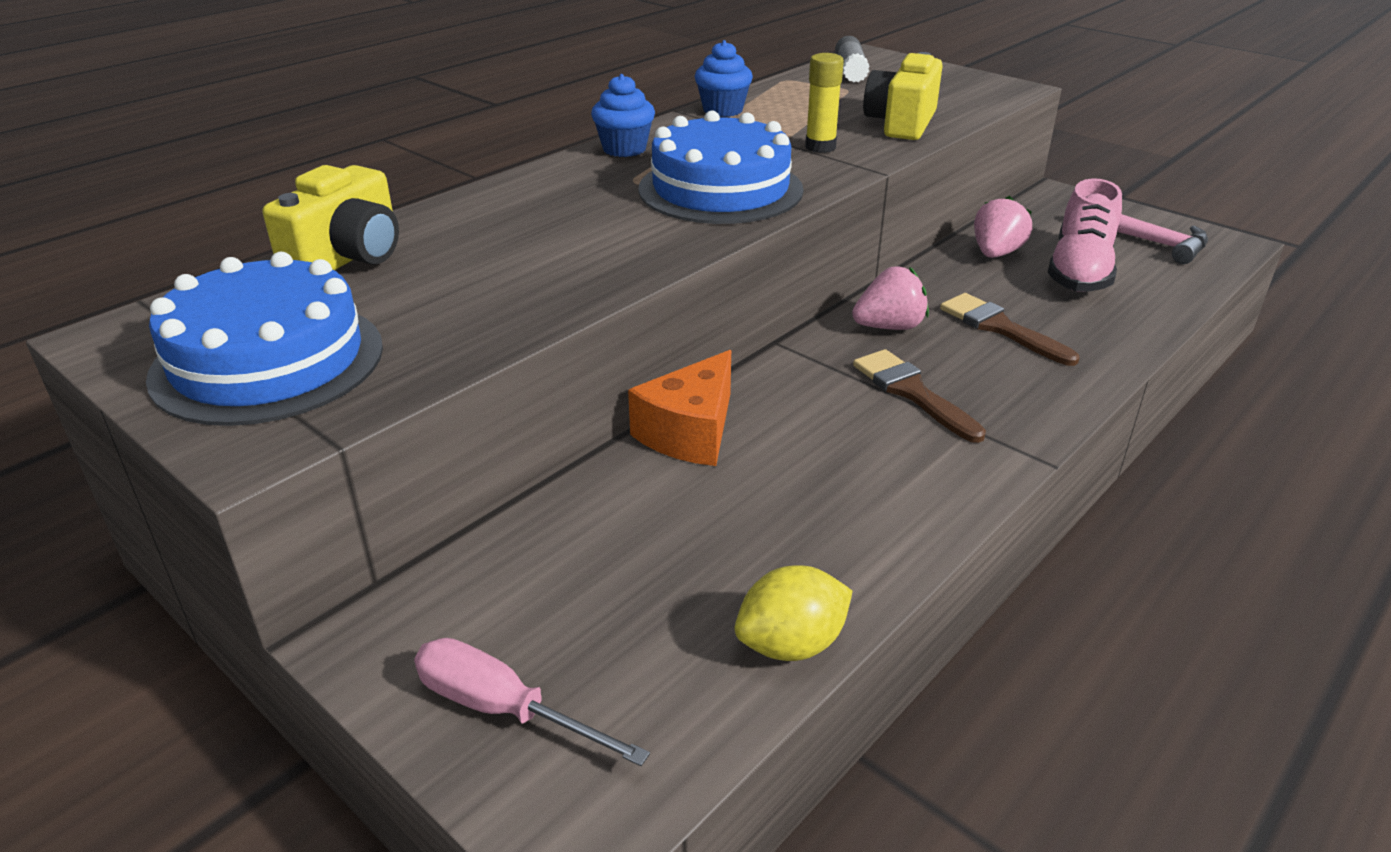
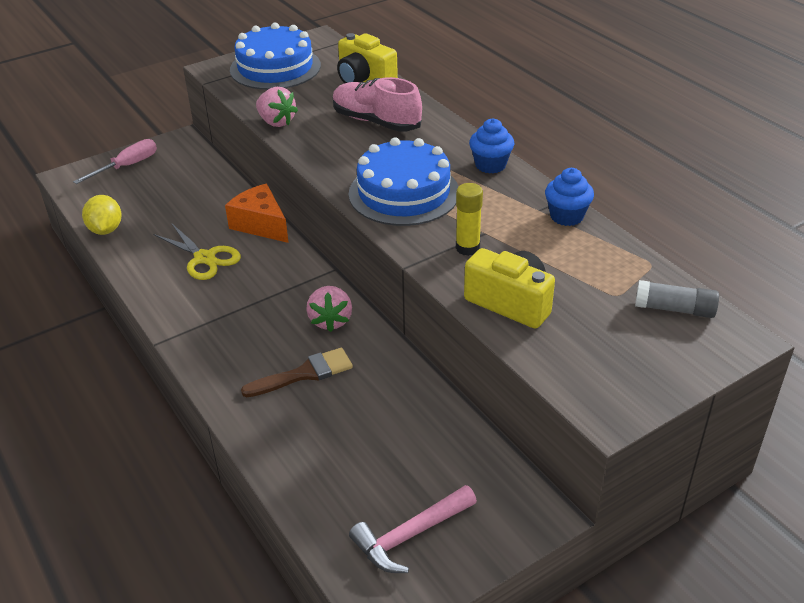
camera: 105 degrees right, 5 degrees up
(816, 471) = (204, 258): none -> yellow scissors
(912, 392) = (252, 309): brown brush -> none
(996, 253) = (420, 414): pink strawberry -> pink strawberry (276, 122)
(1080, 271) = (370, 455): pink shoe -> pink shoe (376, 122)

